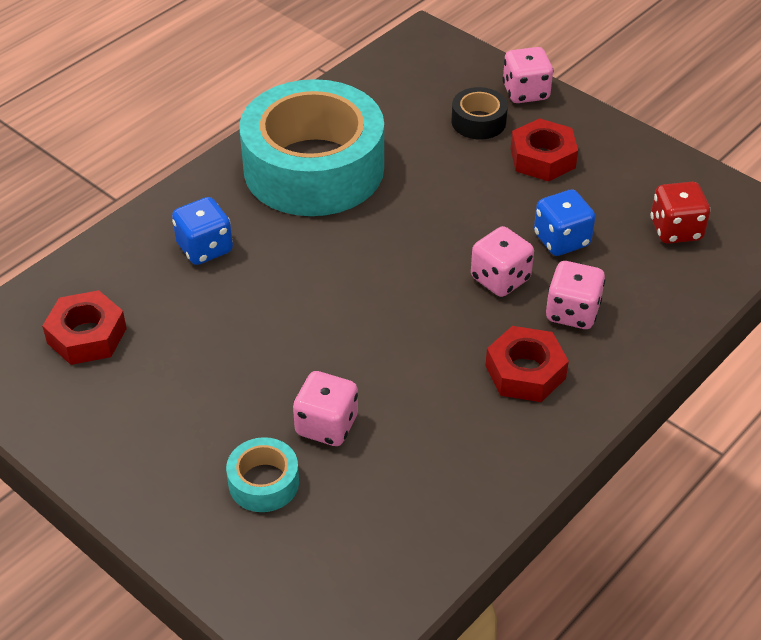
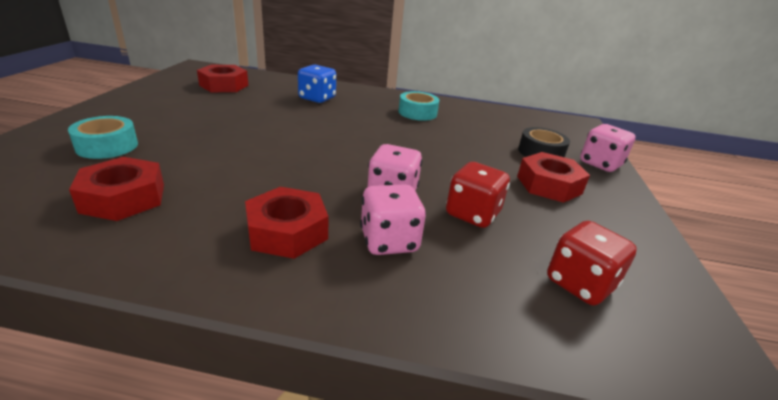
camera: 55 degrees right, 15 degrees down
(314, 168) = (417, 113): turquoise tape -> turquoise tape, size x0.40
(326, 425) = (175, 156): pink dice -> none
(406, 476) = (123, 198): none -> red nut
(561, 240) = (472, 214): blue dice -> red dice

